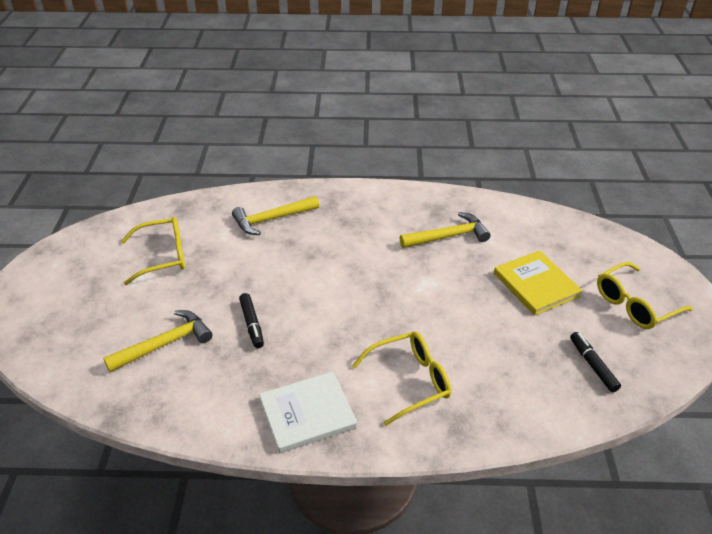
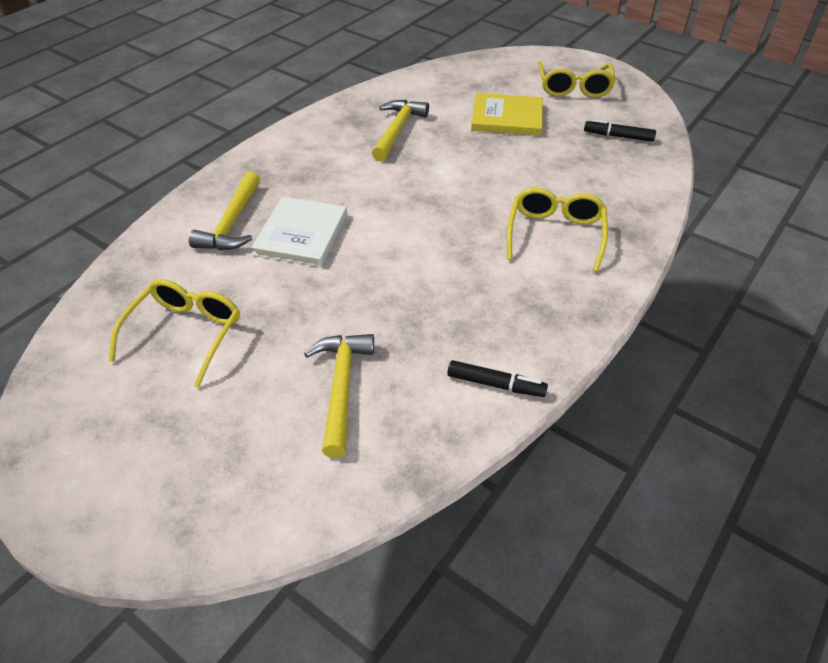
camera: 55 degrees left, 5 degrees up
(252, 324) = (381, 304): black marker -> black marker (496, 384)
(307, 414) = (542, 316): white book -> white book (301, 234)

